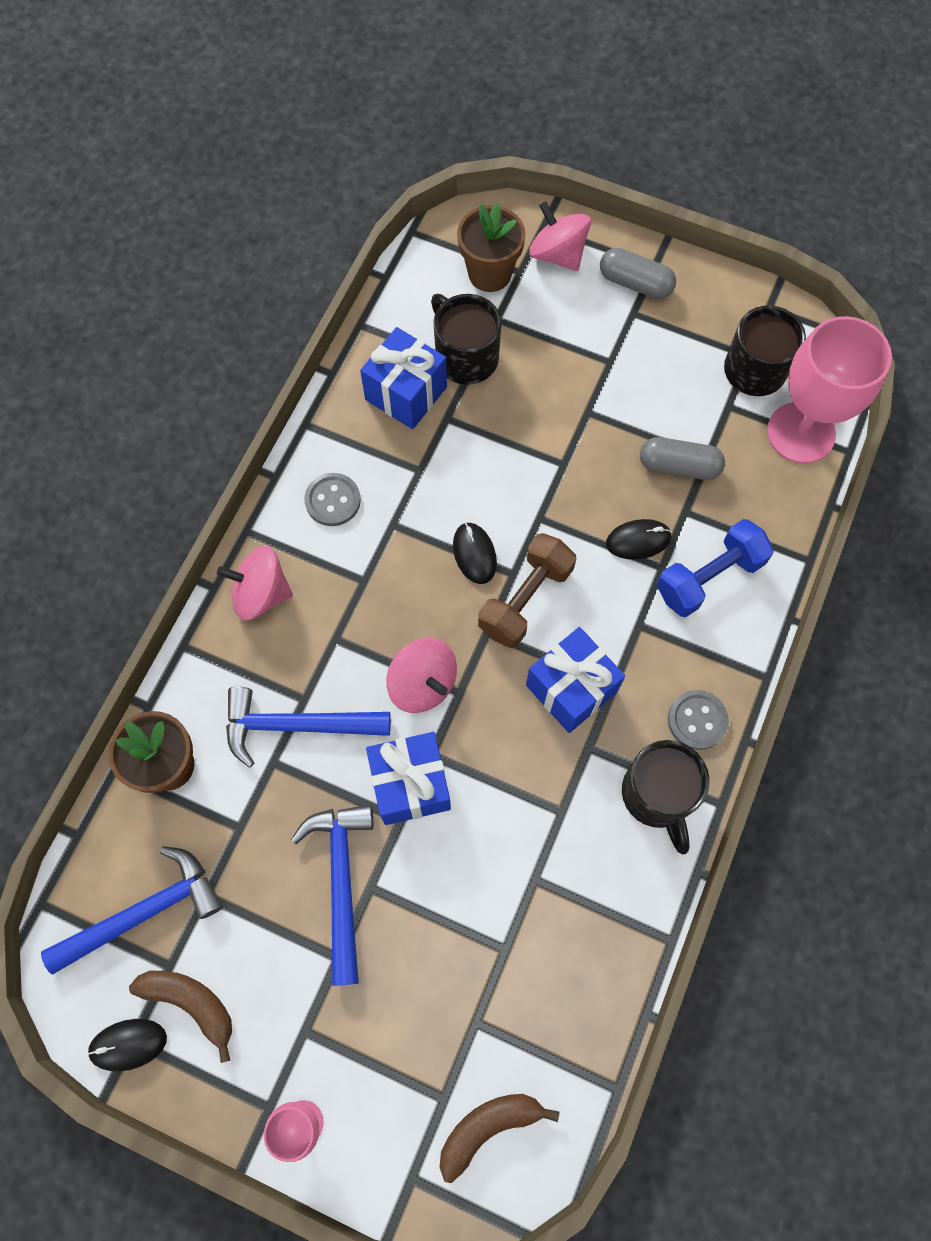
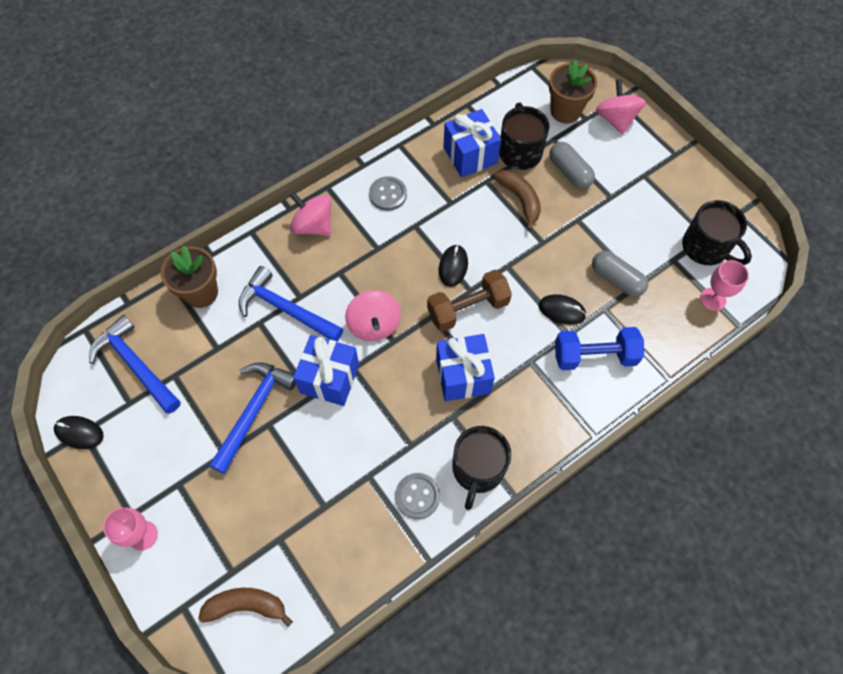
camera: 30 degrees right, 5 degrees down
(144, 911) = (135, 365): blue hammer -> blue hammer turned 135 degrees counterclockwise
(191, 1003) = (127, 430): brown banana -> brown banana (520, 200)
(635, 283) = (656, 158): grey capsule -> grey capsule (569, 172)
(697, 720) = (532, 438): grey button -> grey button (417, 496)
(800, 433) = (713, 299): pink goblet -> pink goblet, size x0.50

